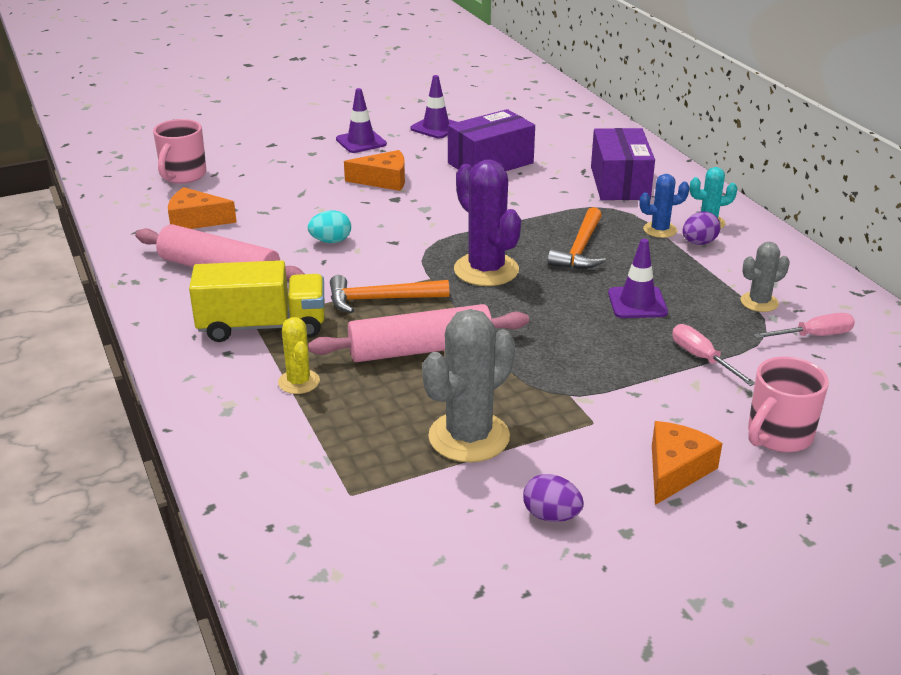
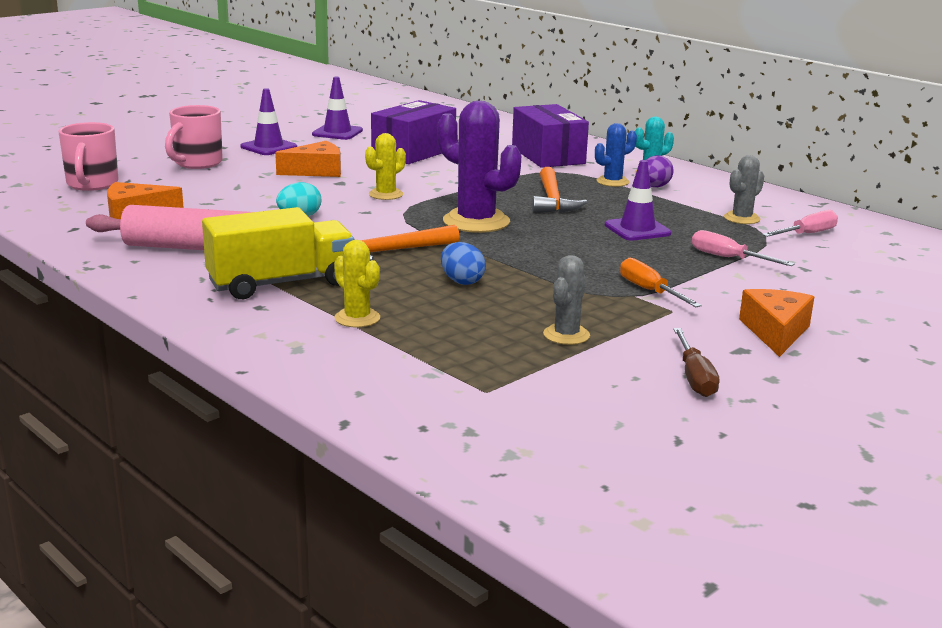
camera: 20 degrees left, 10 degrees down
(420, 349) = (462, 281): pink rolling pin -> blue egg
(426, 221) = (386, 194): none -> yellow cactus
(469, 437) = (566, 335): grey cactus -> grey cactus, size x0.55
(551, 516) = (694, 377): purple egg -> brown screwdriver
(589, 392) = (649, 291): none -> orange screwdriver
(778, 436) = (839, 299): pink mug -> pink mug (197, 163)

